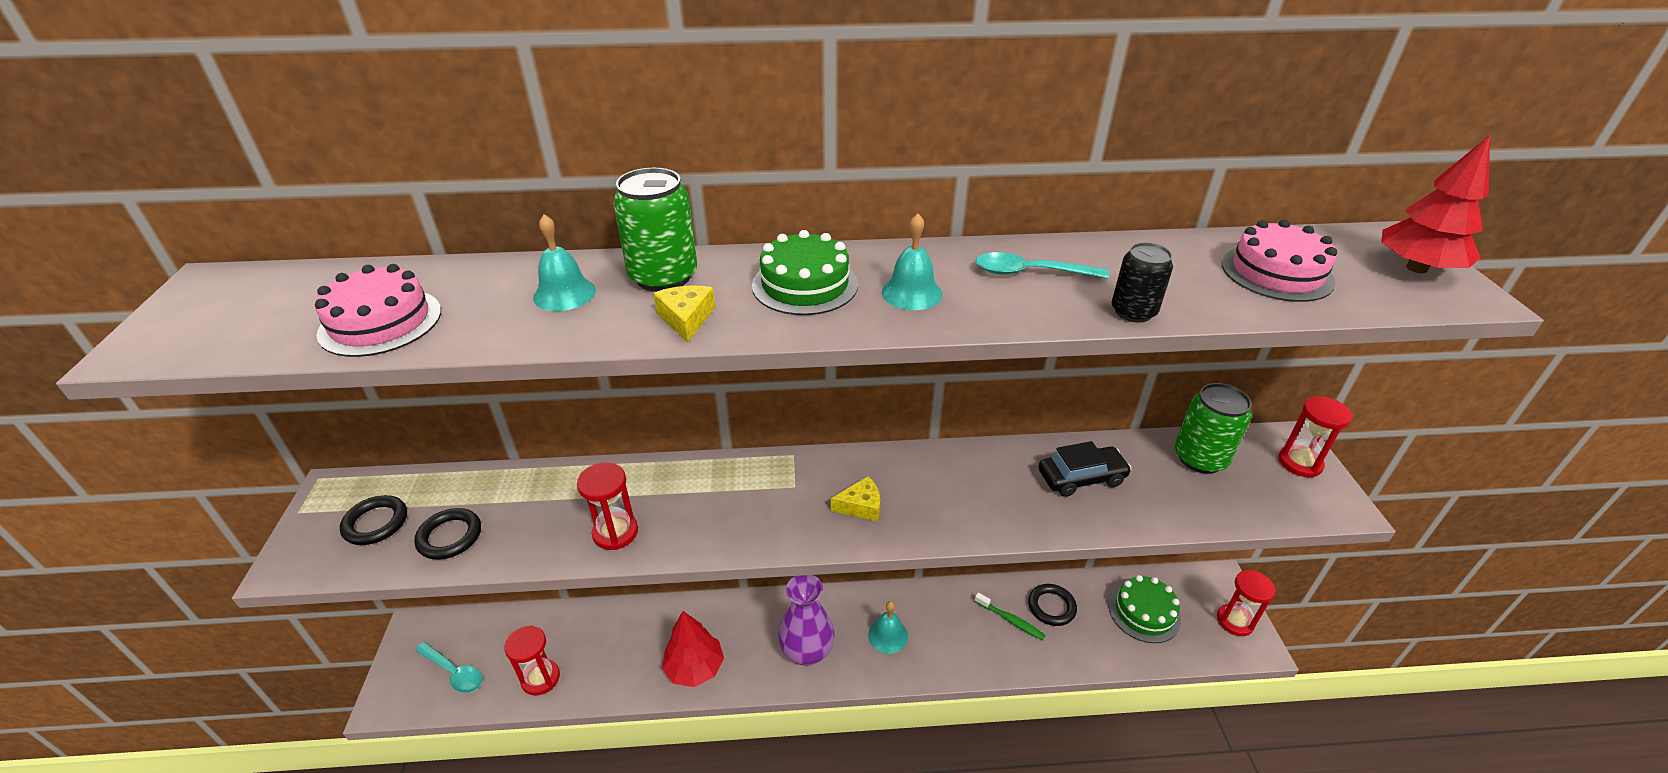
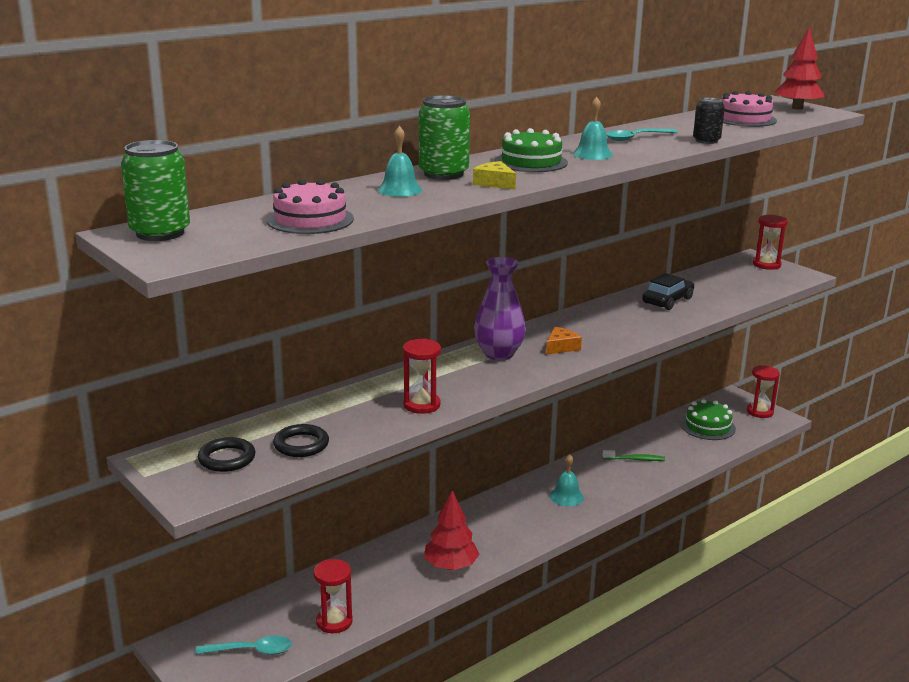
camera: 35 degrees left, 15 degrees down
(807, 652) = (521, 526): purple vase -> purple vase (499, 354)
(861, 506) = (561, 347): yellow cheese -> orange cheese
(1051, 607) = (652, 444): black ring -> none
(1200, 458) = (717, 276): green can -> green can (160, 233)

